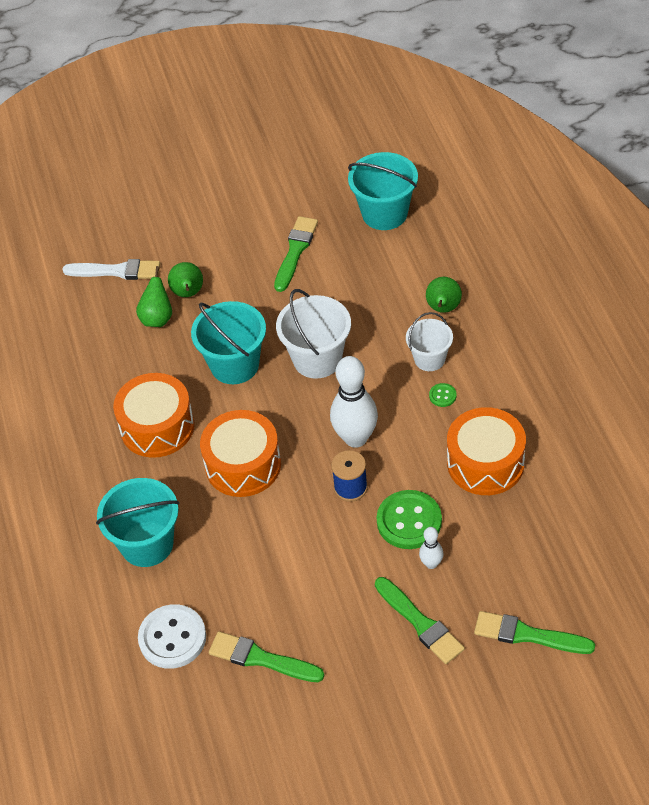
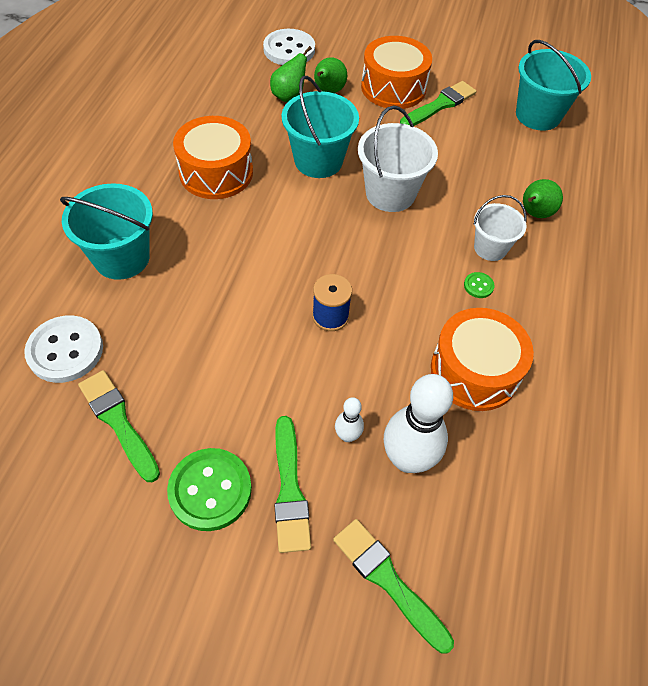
camera: 25 degrees right, 5 degrees up
(116, 271) = (289, 49): white brush -> white button
(243, 465) = (256, 241): orange drum -> orange drum (393, 87)
(355, 438) = (370, 276): white bowling pin -> white bowling pin (407, 459)
(409, 521) = (359, 380): green button -> green button (210, 490)

